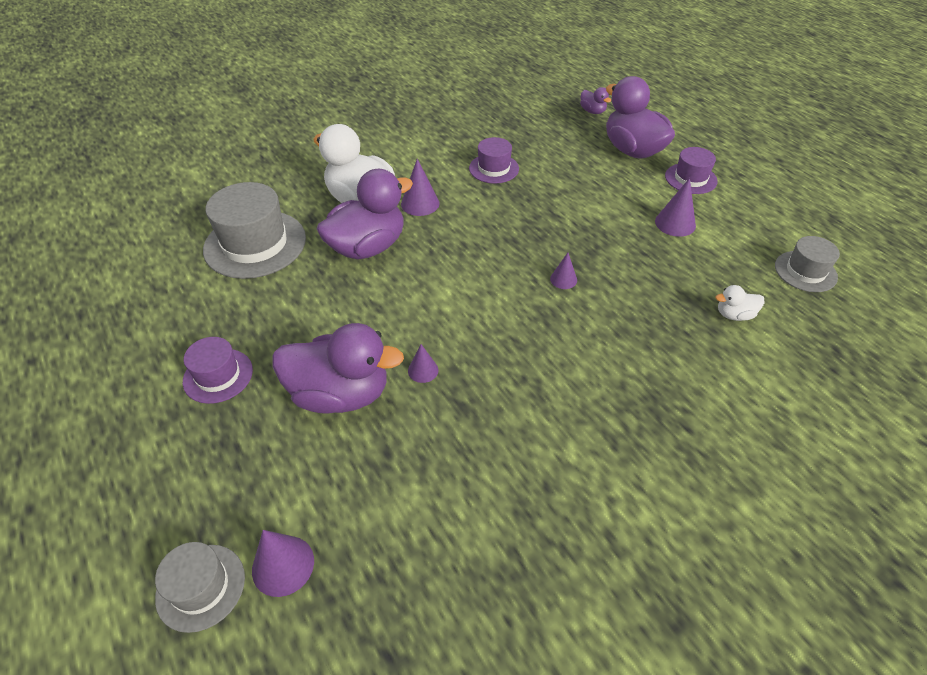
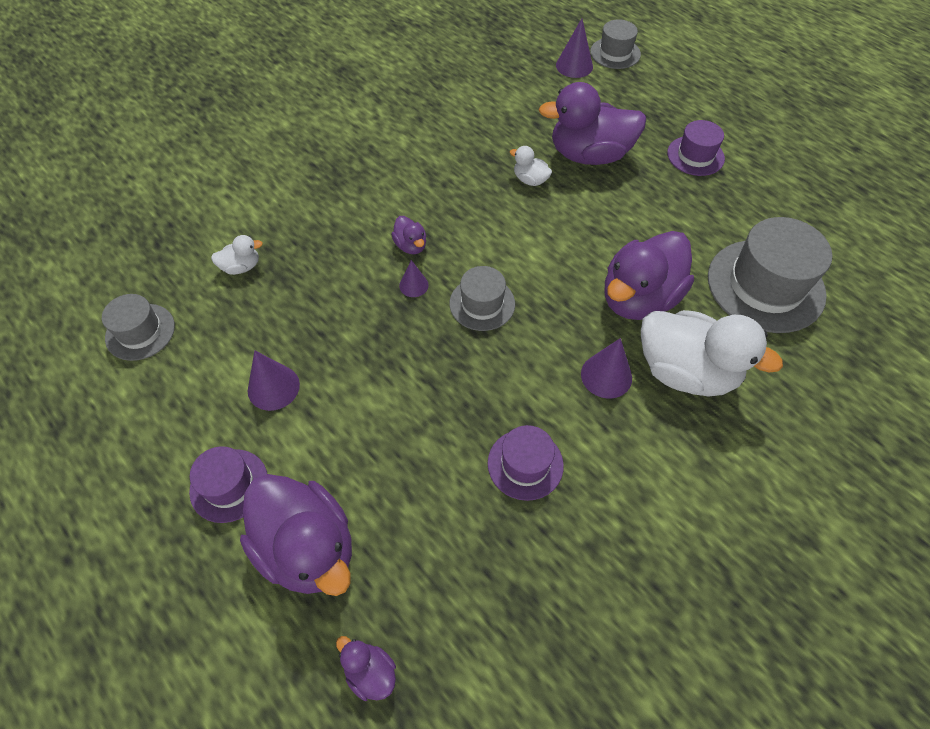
camera: 170 degrees right, 10 degrees up
(423, 370) = (530, 180): purple cone -> white duck
(503, 258) = (482, 303): none -> grey hat
(565, 314) = (411, 246): none -> purple duck

